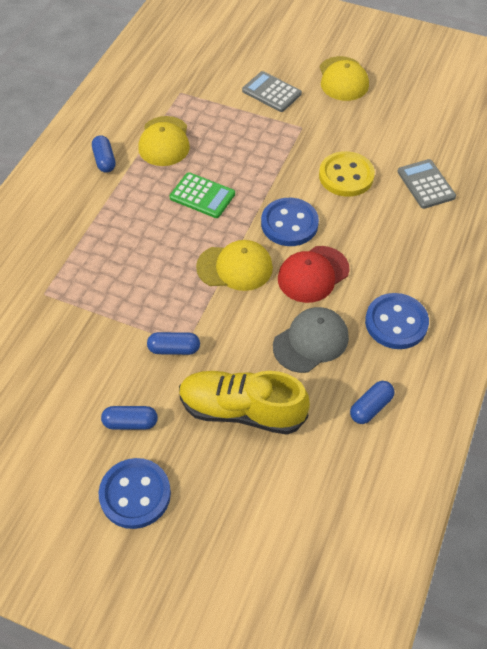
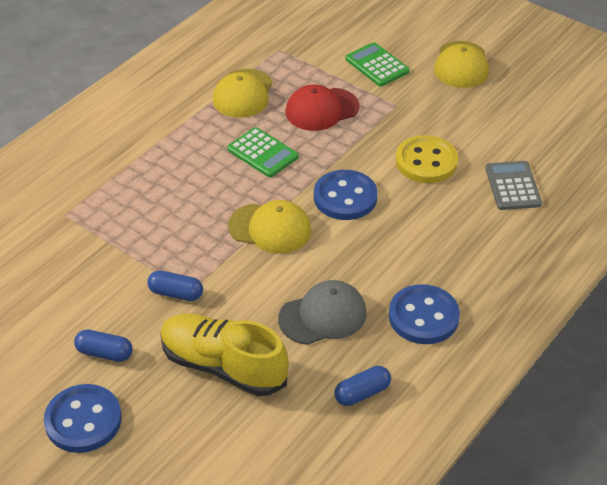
camera: 15 degrees right, 10 degrees down
(104, 160) = (174, 101): blue capsule -> none
(271, 92) = (377, 65): grey calculator -> green calculator
(313, 274) = (351, 251): red cap -> red cap (321, 109)

